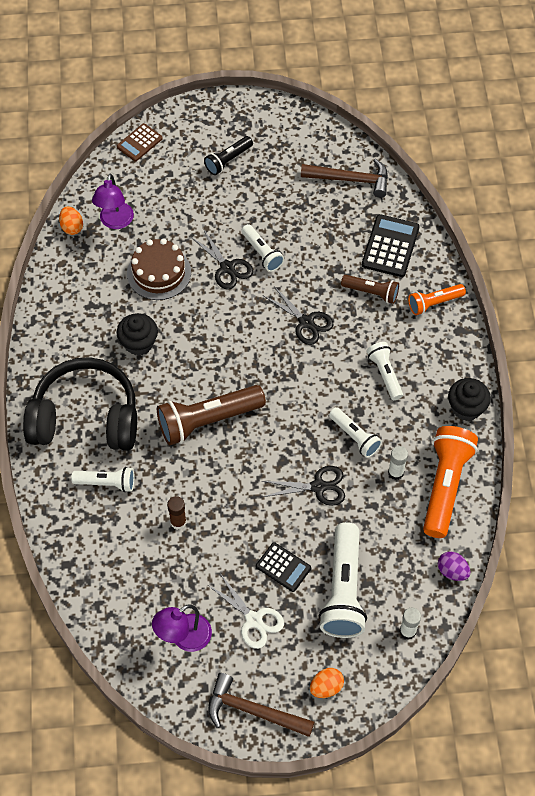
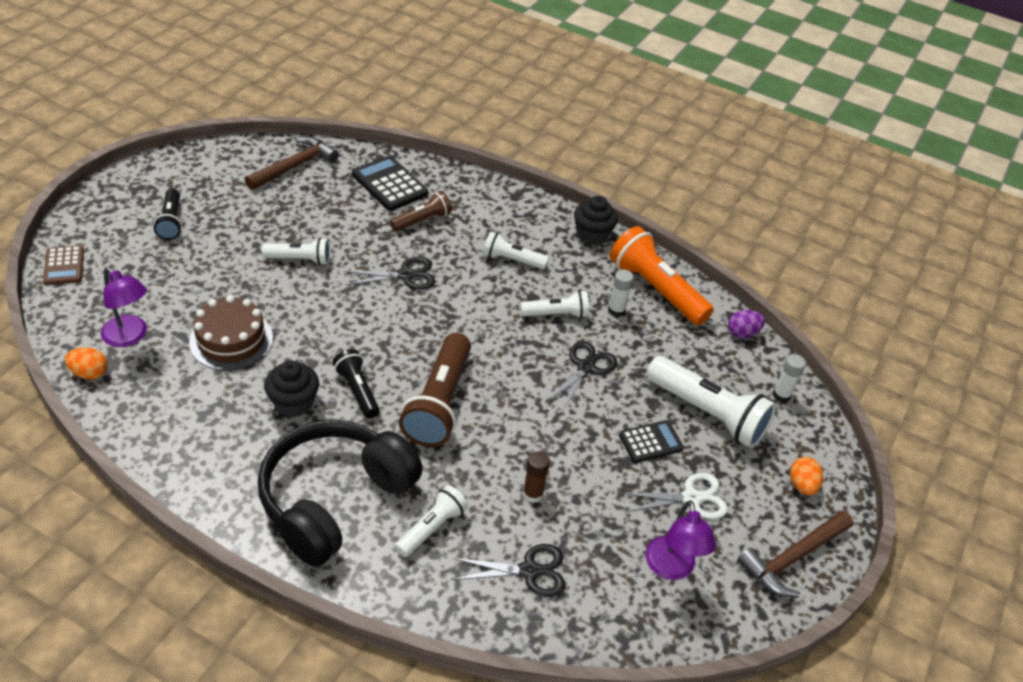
camera: 60 degrees left, 15 degrees down
(178, 369) = (357, 390): none -> black flashlight
(227, 267) = (286, 290): black scissors -> black scissors (529, 571)
(434, 303) = (473, 194): orange flashlight -> none

